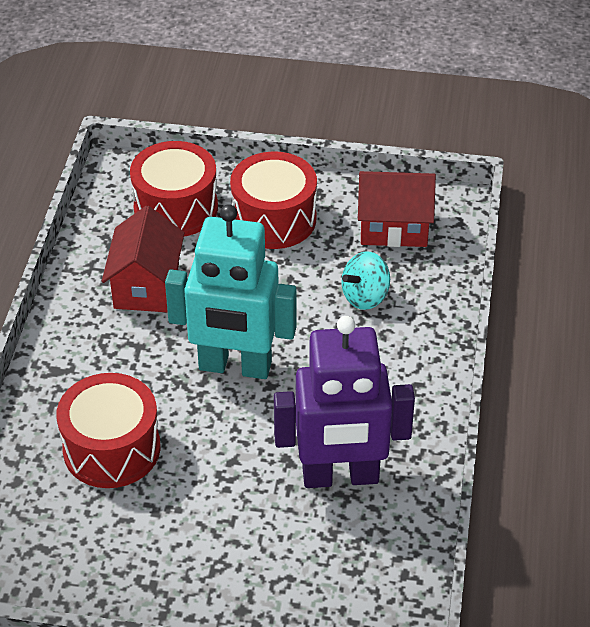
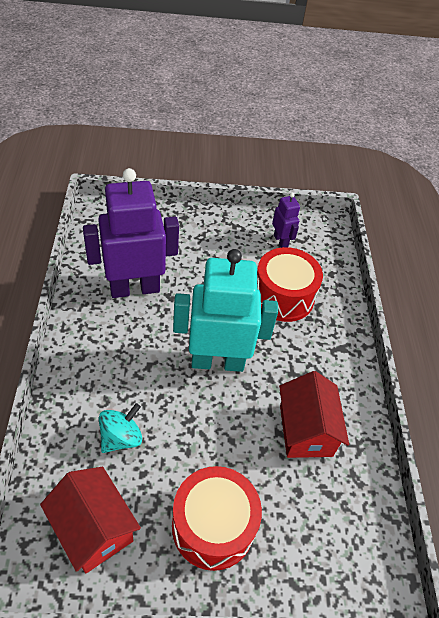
camera: 165 degrees right, 5 degrees up
(78, 548) = (281, 241): none -> purple robot
(176, 208) = (310, 529): red drum -> none
(393, 227) = (94, 529): red house -> red house turned 60 degrees clockwise

